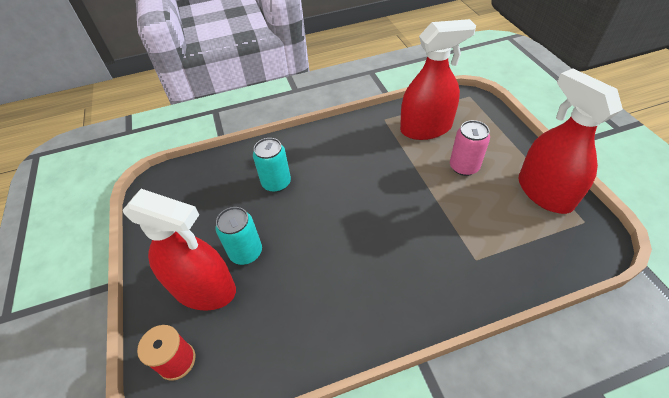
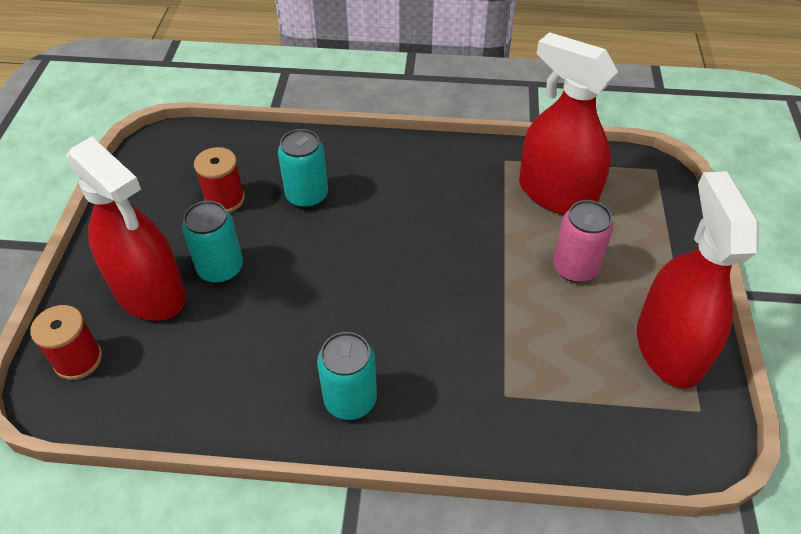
camera: 20 degrees right, 0 degrees up
(222, 205) = (225, 199): none -> red spool
(385, 304) = (350, 400): none -> turquoise can
(426, 128) = (556, 194): red spray bottle -> red spray bottle turned 150 degrees counterclockwise

